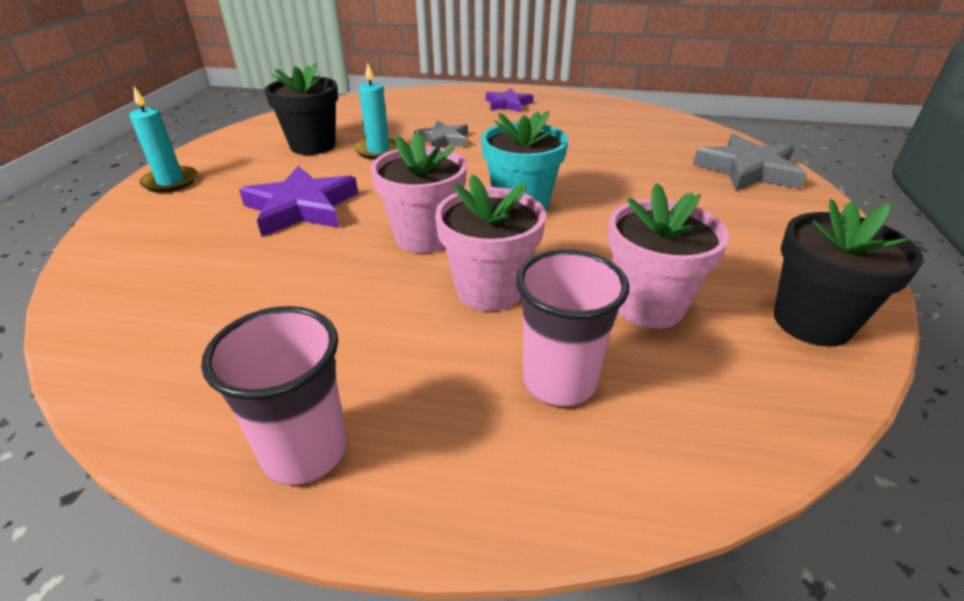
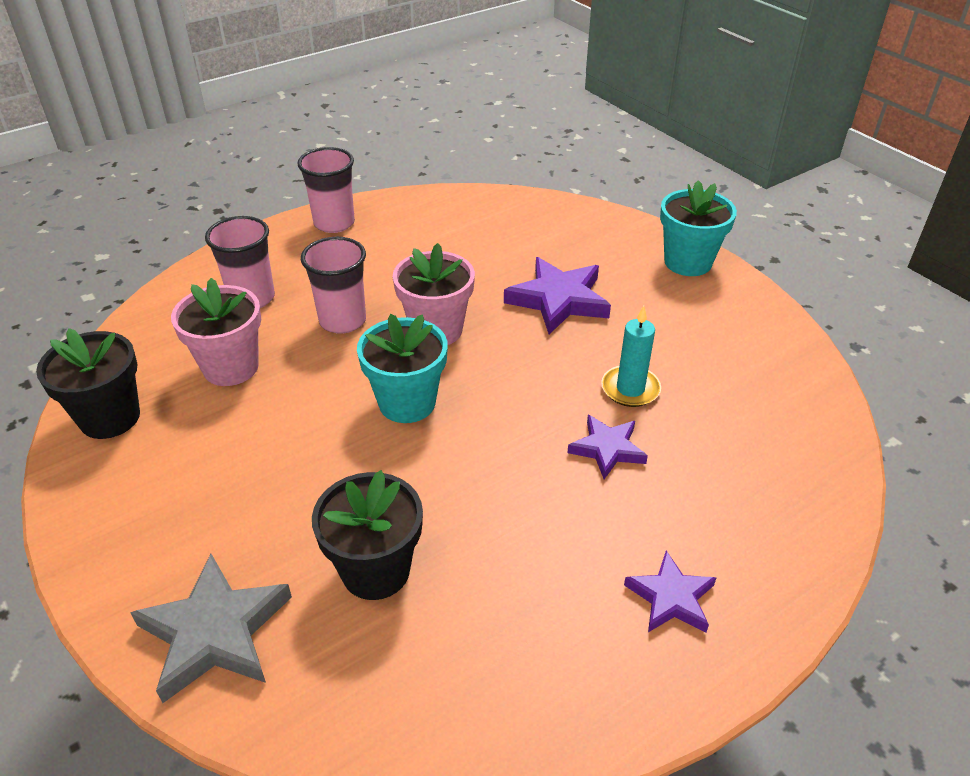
camera: 135 degrees right, 5 degrees up
(170, 182) = (688, 262): turquoise candle -> turquoise flower pot
(313, 146) = (693, 356): black flower pot -> black flower pot (375, 570)
(443, 140) = (607, 449): grey star -> purple star
(489, 290) = (342, 321): pink flower pot -> pink cup

